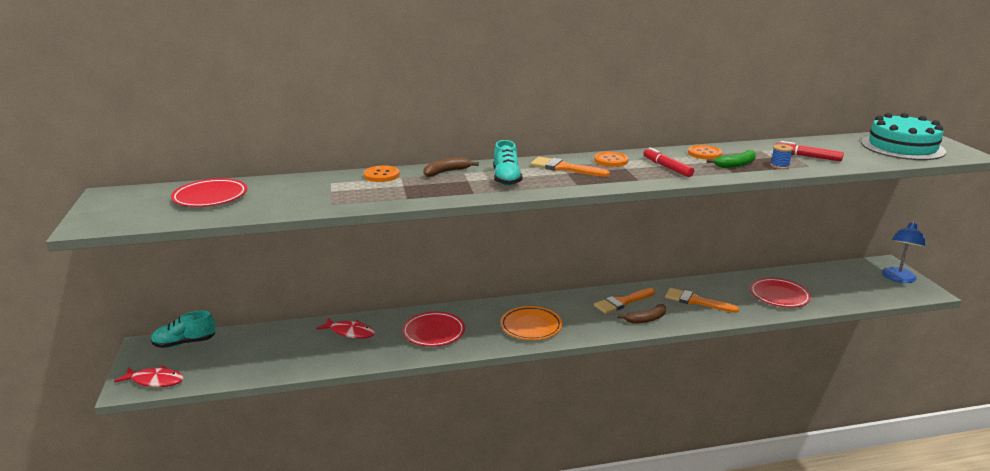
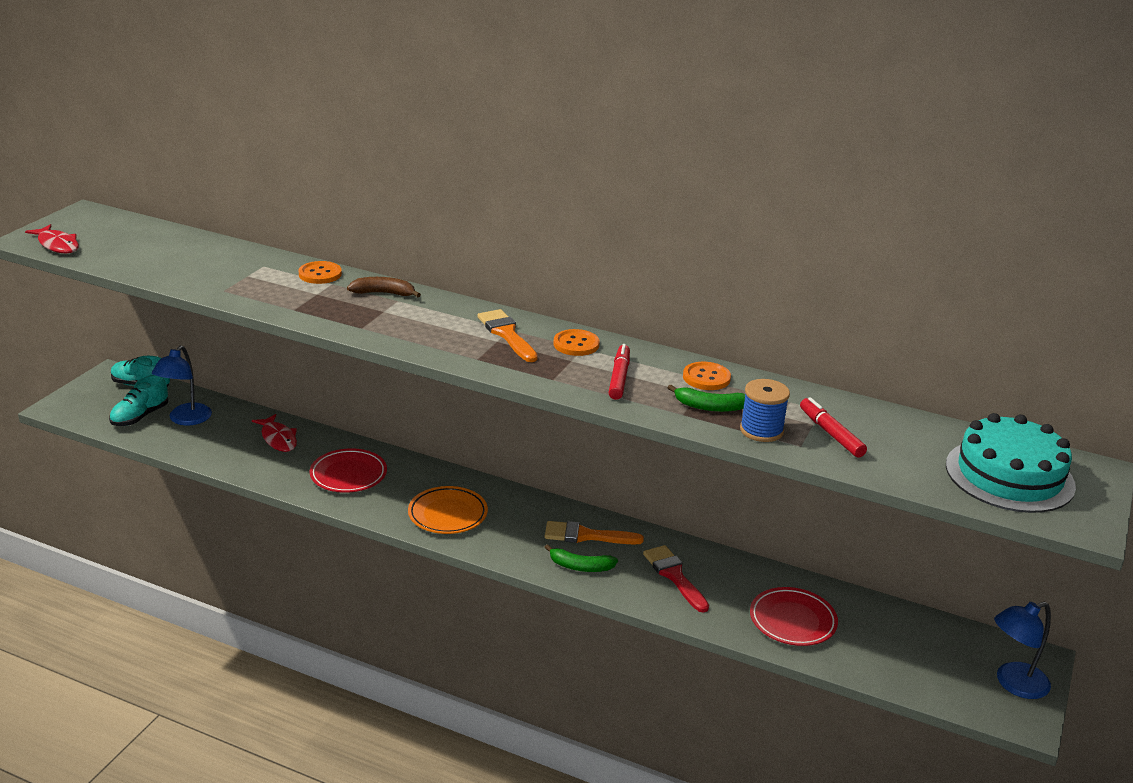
camera: 35 degrees right, 5 degrees up
(155, 381) = (80, 411): red fish -> red fish (57, 245)
(210, 197) = (148, 245): red plate -> none
(258, 350) = (185, 419): none -> blue lamp
(506, 179) = (422, 324): turquoise shoe -> turquoise shoe (140, 417)
(646, 319) = (580, 566): brown banana -> green banana
(696, 301) = (674, 576): orange brush -> red brush
(779, 166) = (761, 430): blue spool -> blue spool, size x1.61

